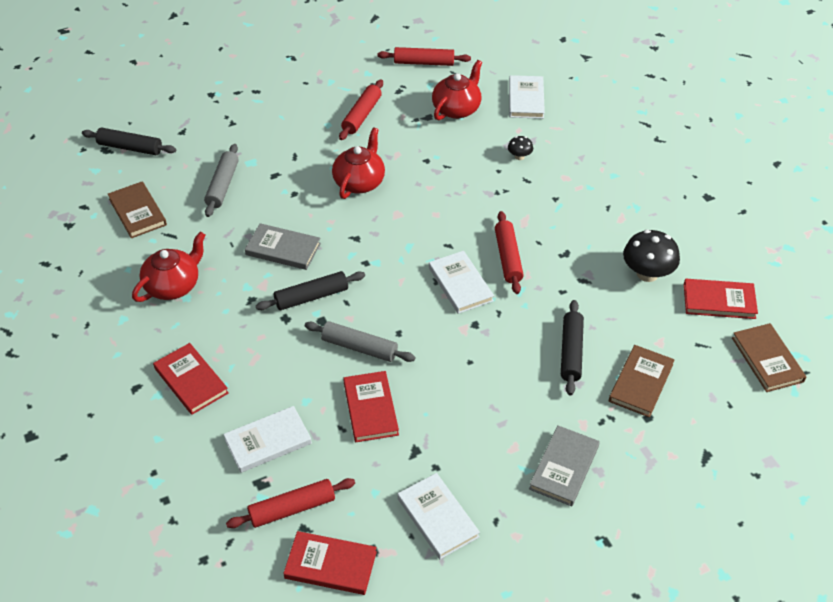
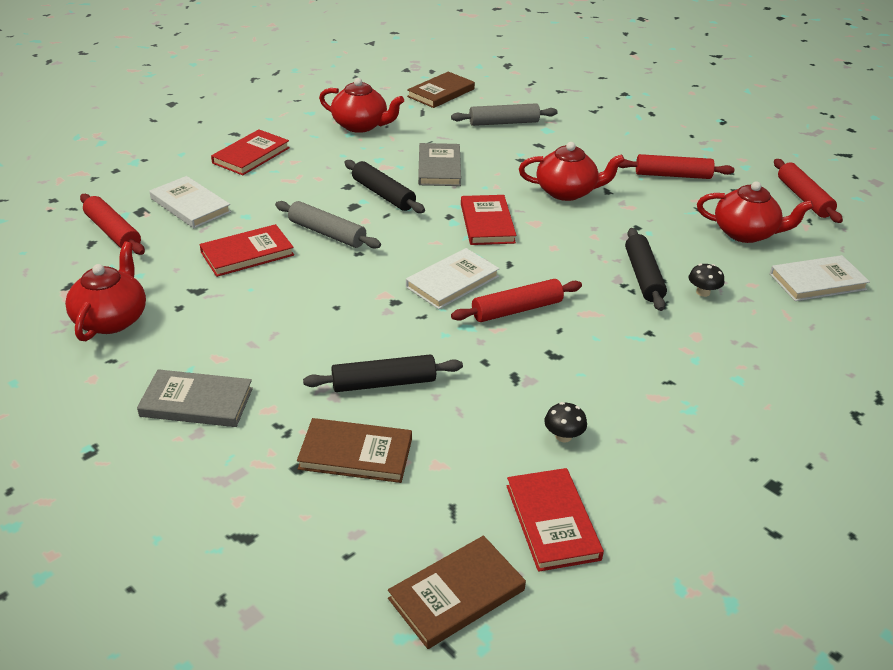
camera: 70 degrees right, 10 degrees down
(130, 147) = (519, 74): black rolling pin -> black rolling pin (643, 276)
(330, 565) = (48, 265): red book -> red book (487, 223)
(359, 347) = (327, 233): grey rolling pin -> grey rolling pin turned 60 degrees counterclockwise
(437, 517) = (111, 319): white book -> red teapot
(647, 273) = (563, 436): black mushroom -> black mushroom, size x0.51

